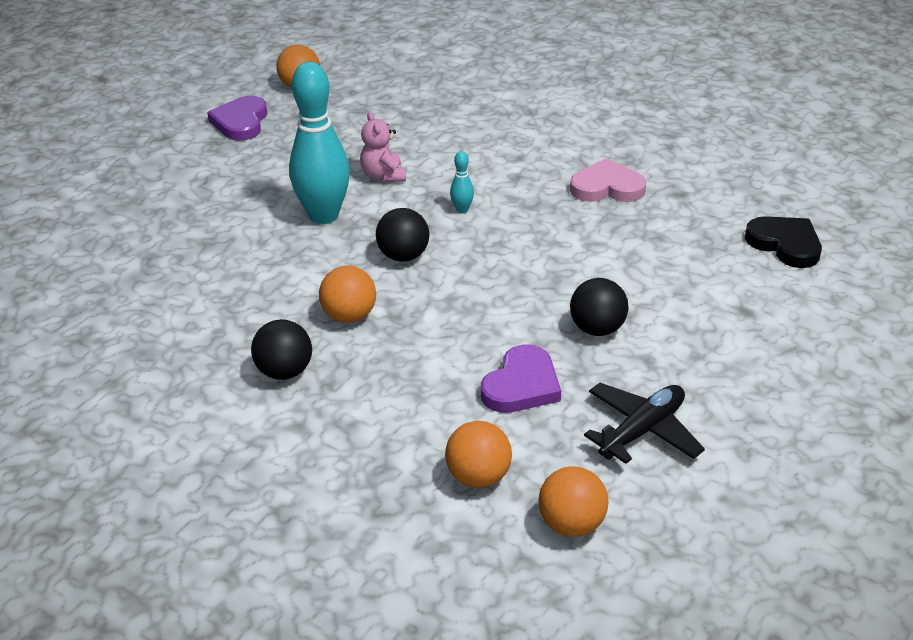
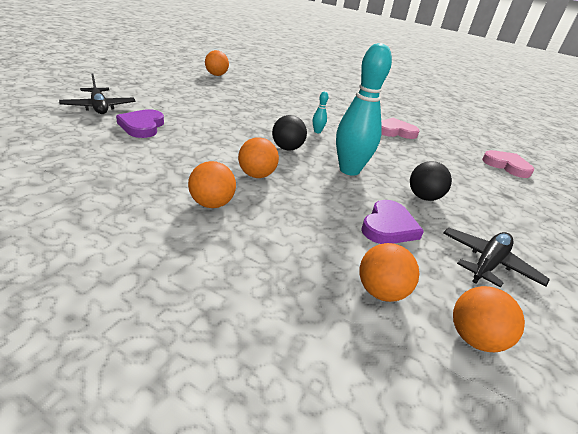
camera: 10 degrees left, 5 degrees down
(117, 208) = (99, 107): none -> black plane
(241, 122) = (183, 83): purple heart -> purple heart (142, 126)
(284, 371) = (212, 204): black ball -> orange ball
(324, 215) = (234, 125): turquoise bowling pin -> turquoise bowling pin (349, 170)
(383, 176) = (267, 113): pink teddy bear -> none
(785, 244) = (506, 166): black heart -> pink heart

